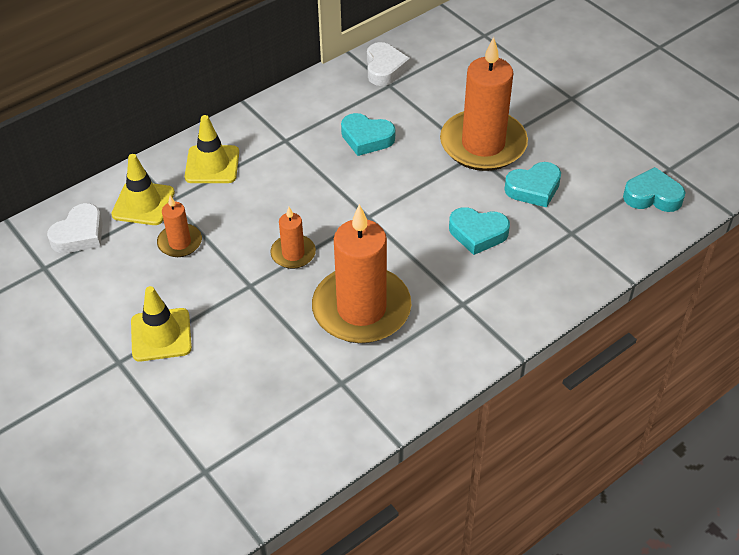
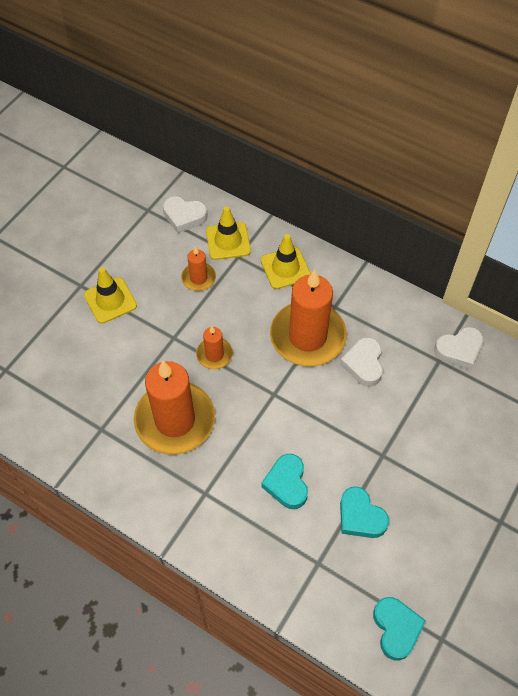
camera: 70 degrees right, 10 degrees up
(366, 138) = (363, 364): turquoise heart -> white heart
(483, 144) = (398, 458): orange candle -> orange candle (307, 336)

